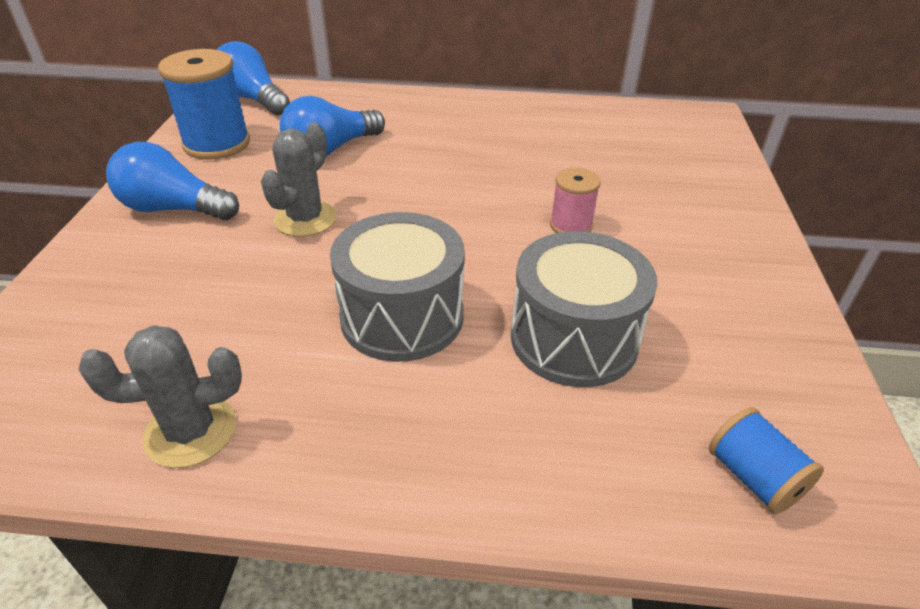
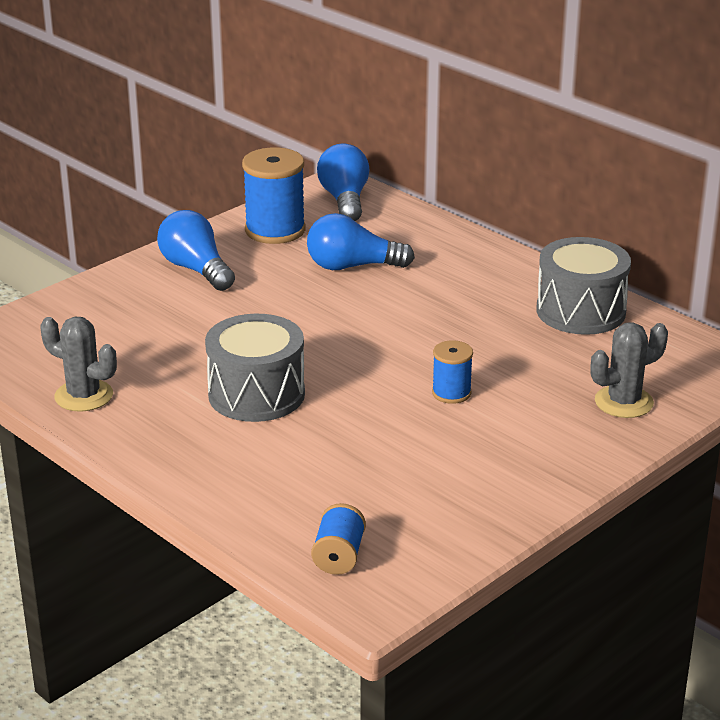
camera: 40 degrees right, 10 degrees down
(305, 219) = (271, 311): grey cactus -> grey cactus (623, 402)
(571, 225) = (451, 393): pink spool -> blue spool
(574, 339) = (343, 453): grey drum -> grey drum (580, 311)

